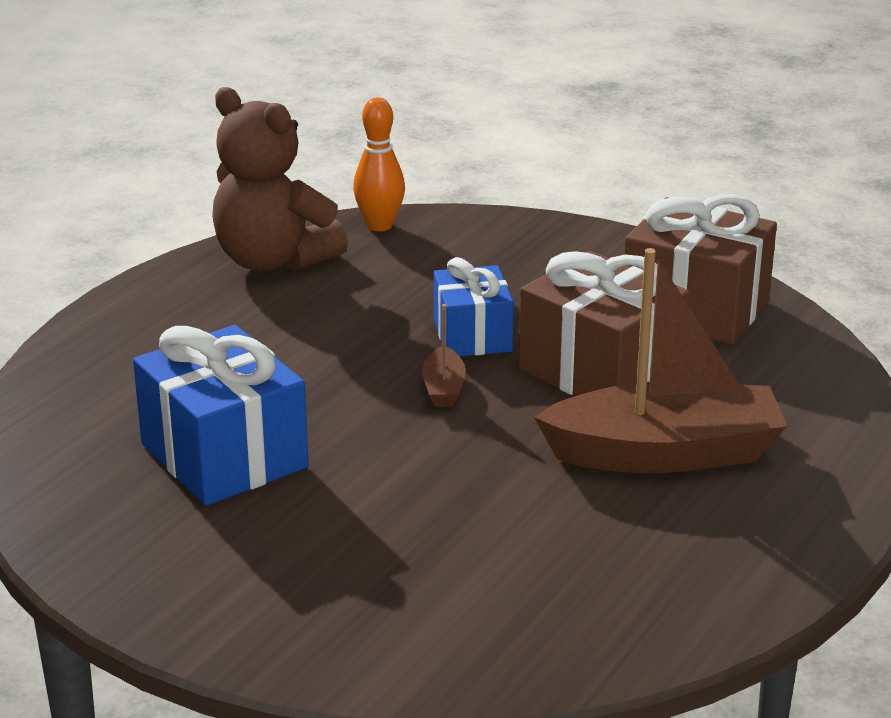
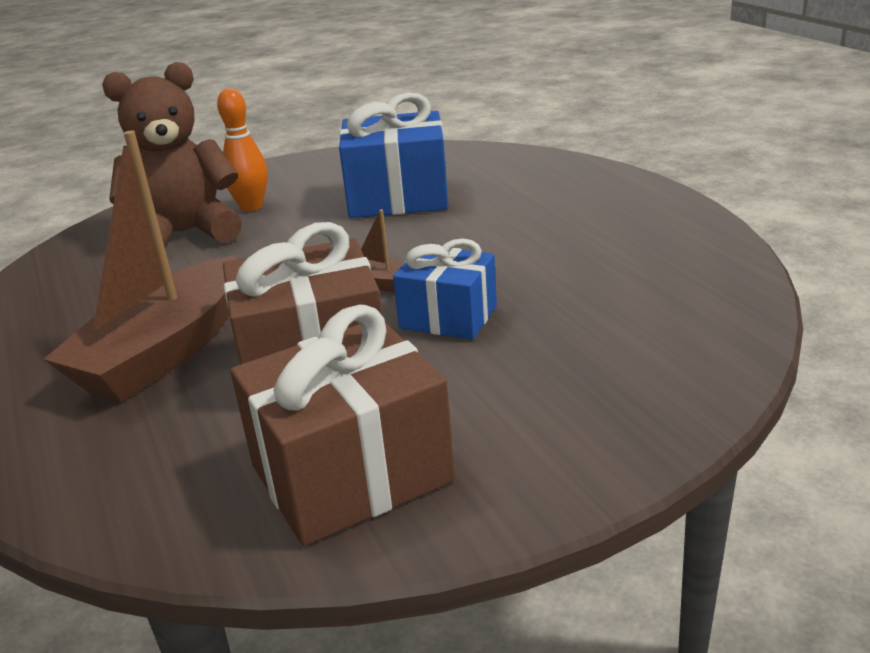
camera: 125 degrees right, 0 degrees up
(273, 260) = (685, 256): brown teddy bear -> brown teddy bear (185, 233)
(379, 225) = (733, 324): orange bowling pin -> orange bowling pin (251, 206)

